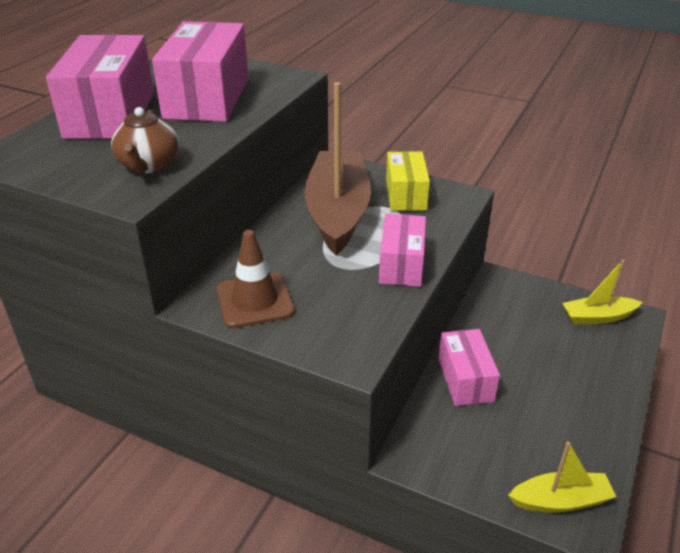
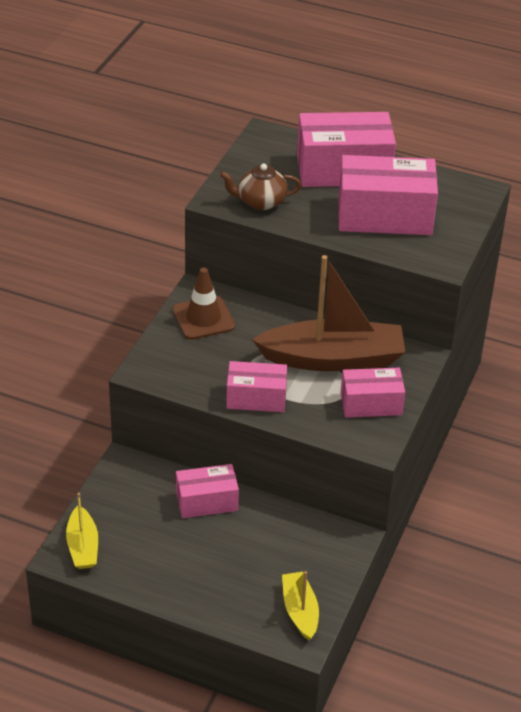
camera: 85 degrees right, 5 degrees up
(405, 195) = (371, 404): yellow box -> pink box

